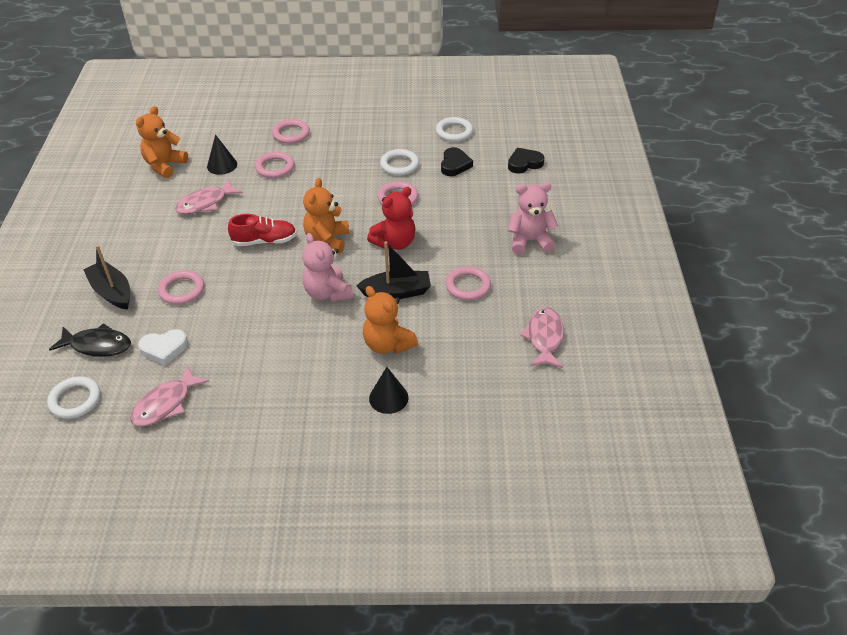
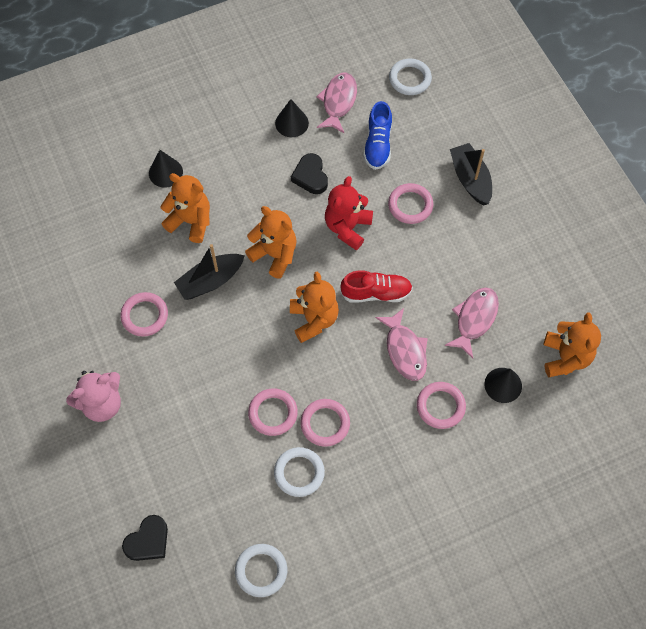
camera: 155 degrees right, 20 degrees up
(97, 345) = (435, 127): black fish -> none
(112, 292) = (470, 179): black boat -> black boat turned 135 degrees counterclockwise
(164, 349) = (378, 145): white heart -> blue shoe
(229, 400) = (291, 123): none -> black cone
(264, 241) = (376, 293): red shoe -> red shoe turned 150 degrees counterclockwise
(291, 134) = (463, 476): pink ring -> pink ring (325, 423)
(328, 293) = (274, 255): pink teddy bear -> orange teddy bear
(395, 243) = (243, 344): red teddy bear -> red teddy bear (347, 227)
(454, 165) = (233, 501): black heart -> black heart (310, 176)
(544, 338) = (52, 282): pink fish -> pink fish (405, 350)

